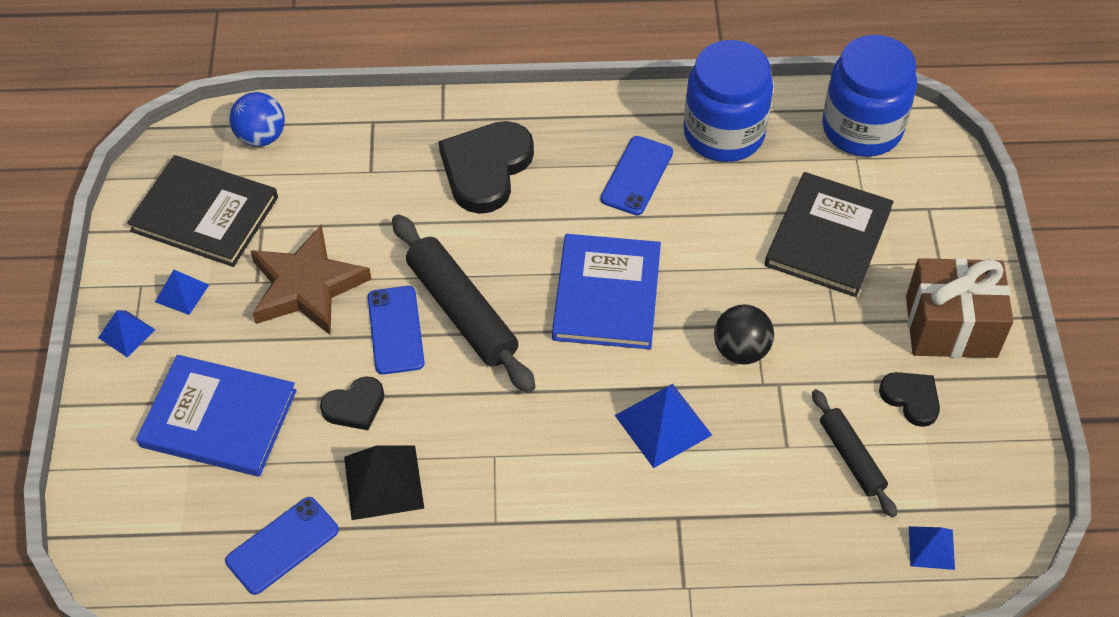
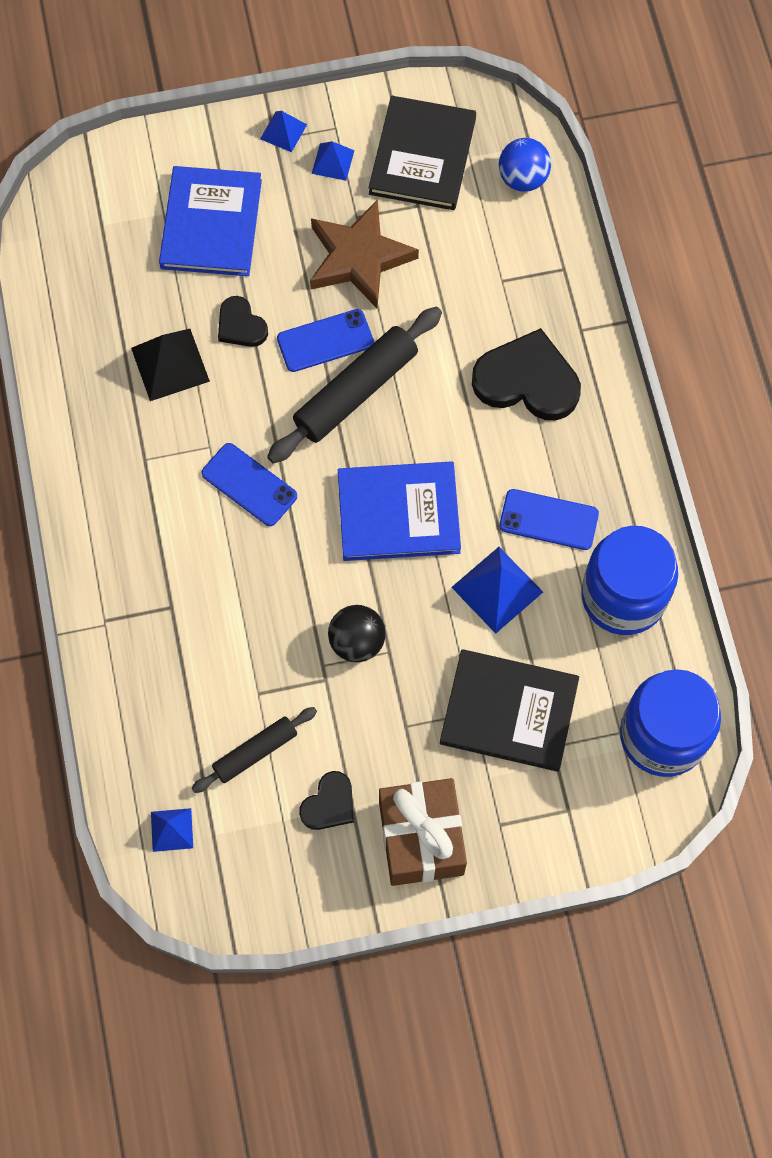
camera: 80 degrees right, 15 degrees up
(282, 545) = (100, 301): blue phone -> blue phone (249, 484)
(663, 425) = (263, 582): blue pyramid -> blue pyramid (497, 589)

